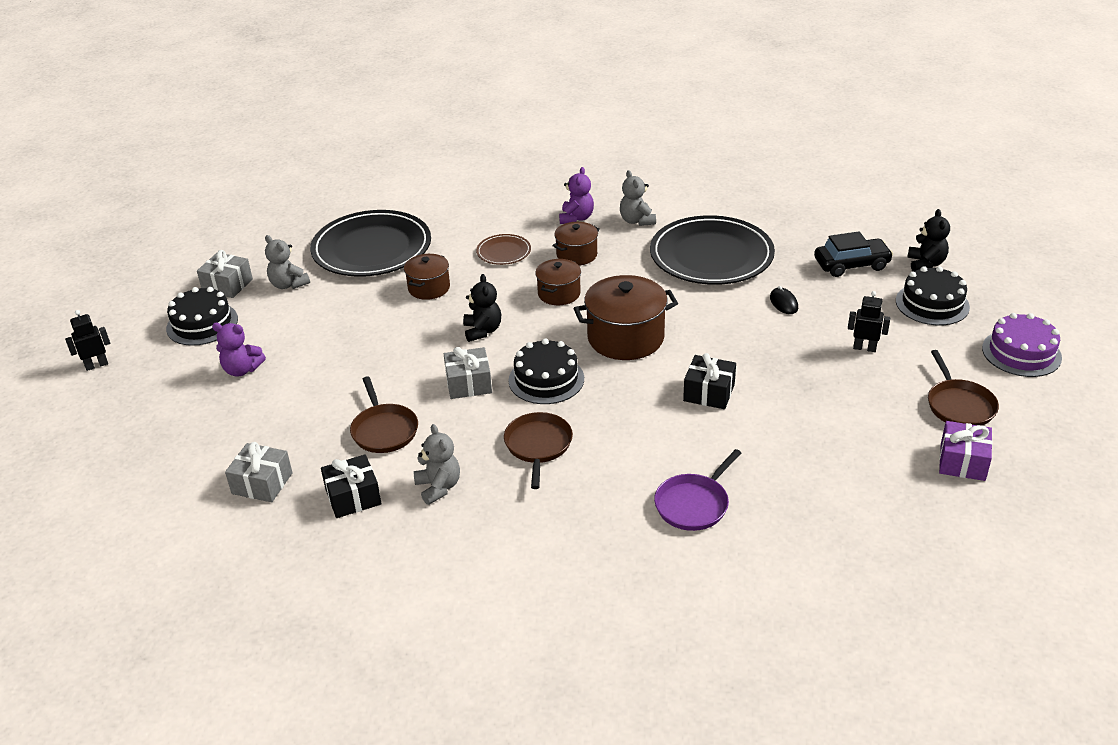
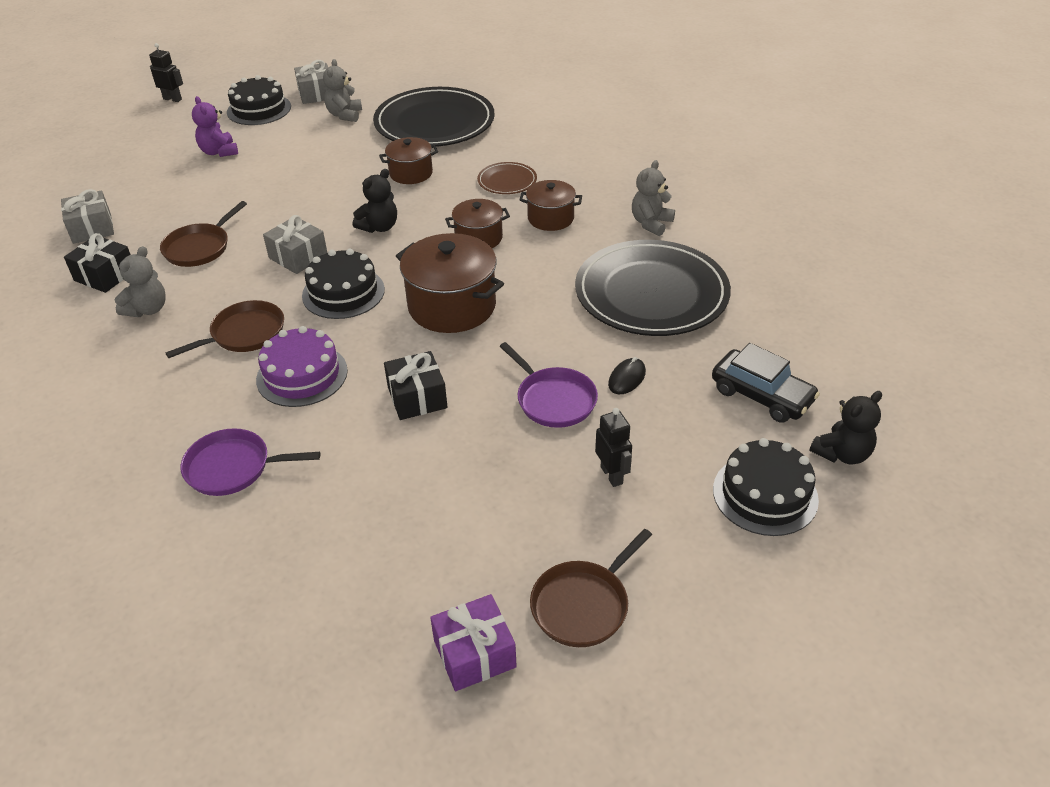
camera: 50 degrees right, 5 degrees up
(576, 218) = (609, 190): purple teddy bear -> none
(773, 339) = (554, 400): none -> purple pan
(1021, 353) = (756, 622): purple cake -> purple cake (302, 375)

